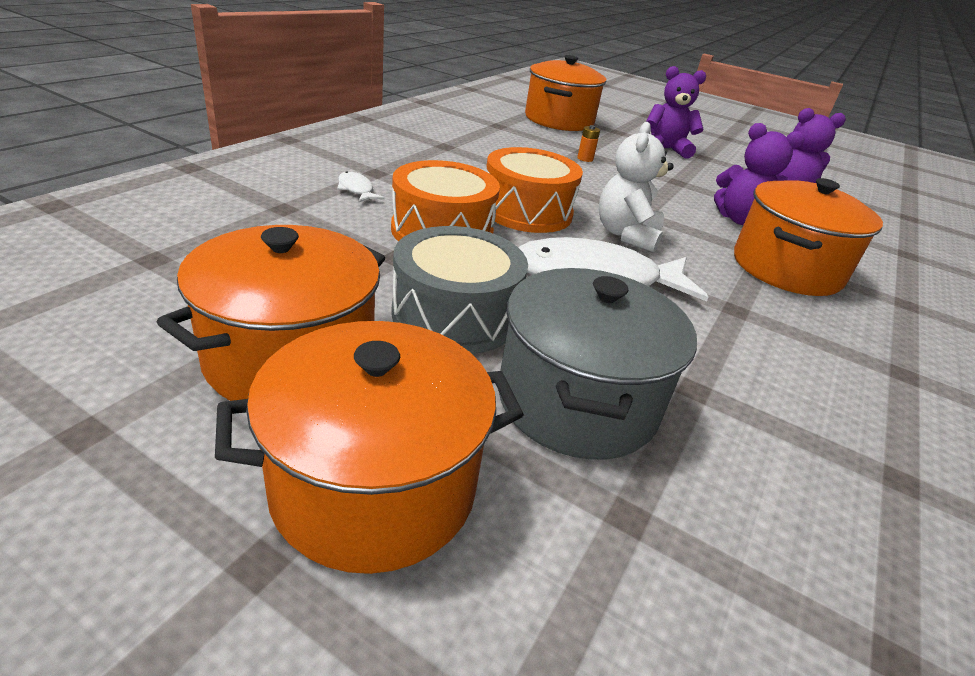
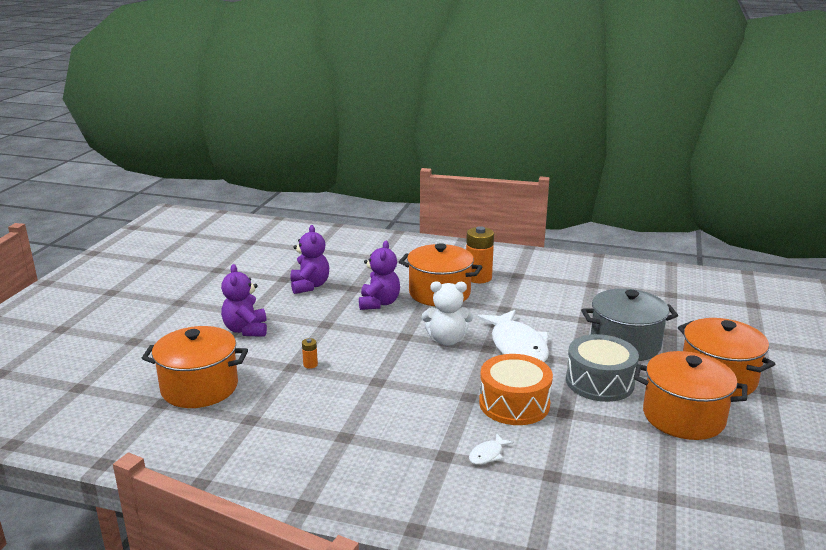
camera: 100 degrees left, 10 degrees down
(526, 211) = (448, 378): orange drum -> none
(868, 322) = (478, 277): none -> orange battery

